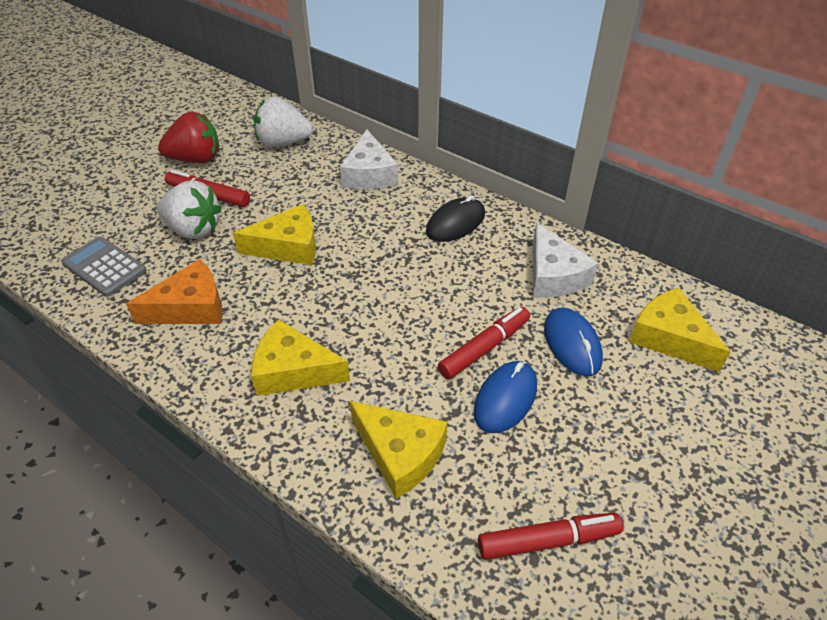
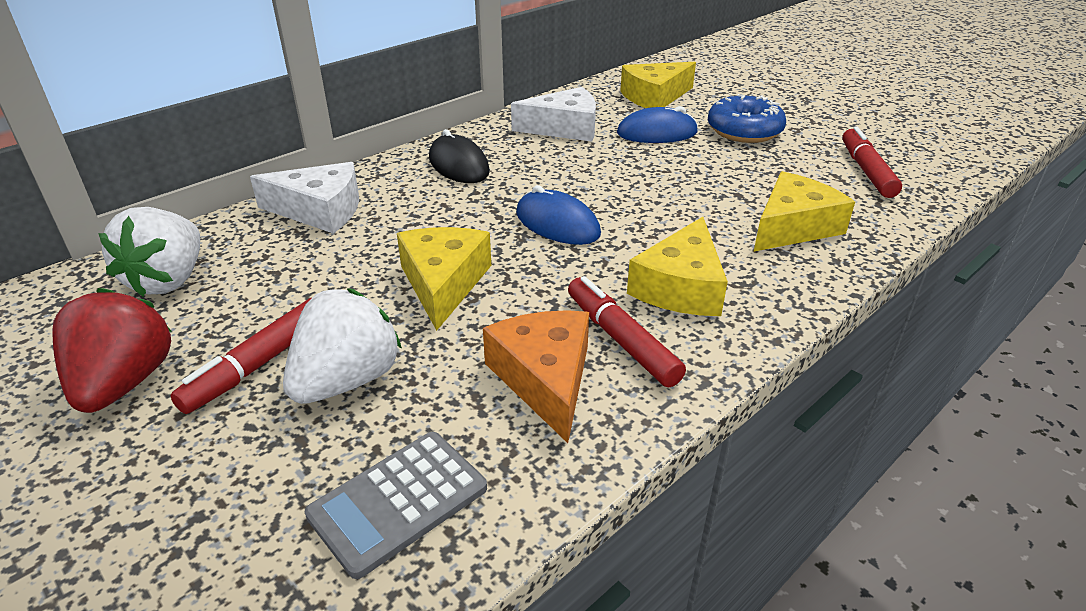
camera: 80 degrees left, 10 degrees down
(484, 348) = (657, 171): red marker -> red marker (621, 340)
(505, 399) = (722, 169): blue mouse -> blue mouse (557, 224)
(611, 421) = (744, 131): none -> blue donut

